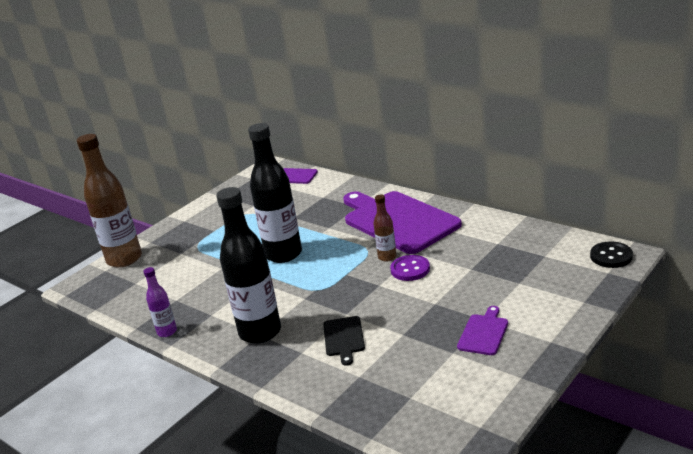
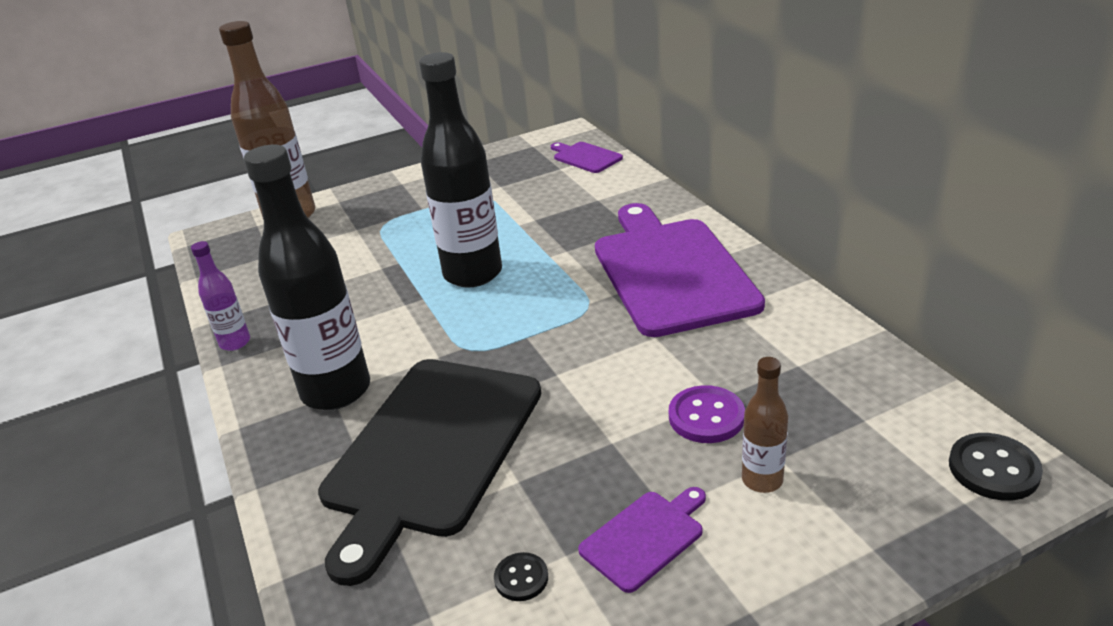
camera: 25 degrees right, 5 degrees up
(344, 338) = (431, 450): black cutting board -> black cutting board, size x2.31
(387, 257) = (606, 329): brown bottle -> brown bottle (762, 480)
(410, 269) = (623, 363): purple button -> purple button (706, 417)
(440, 368) = (521, 578): none -> black button

